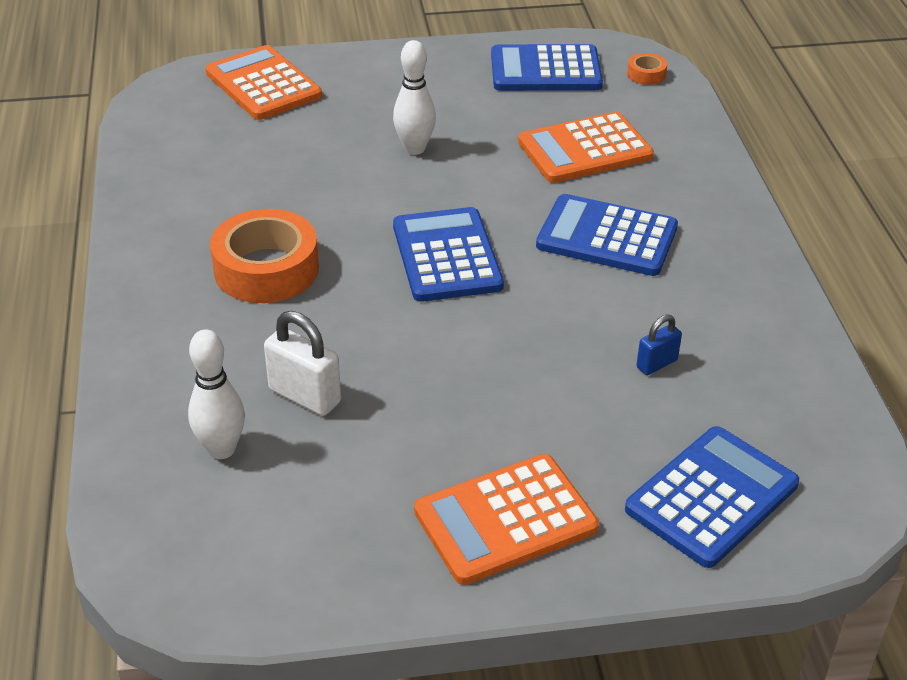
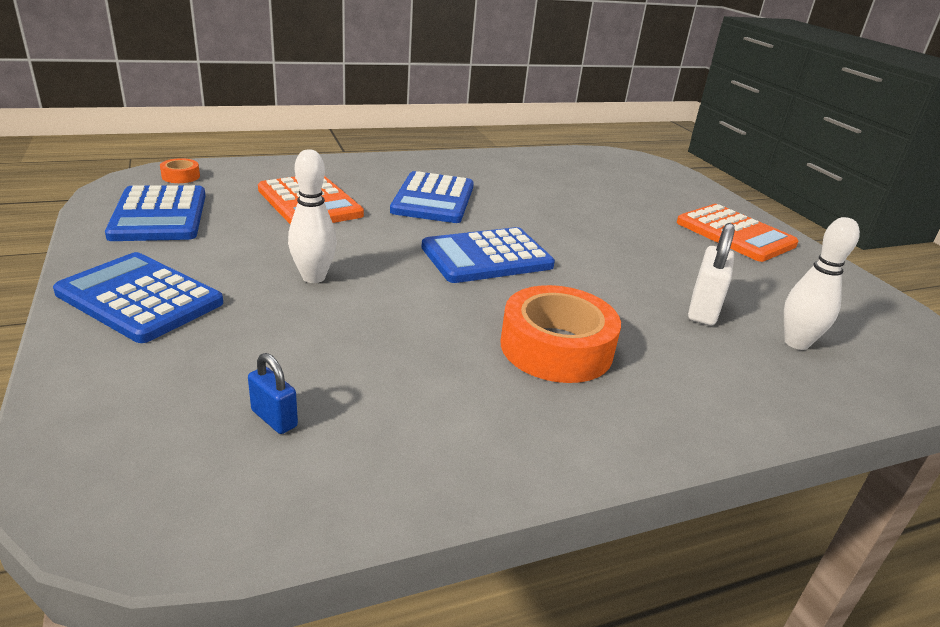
camera: 105 degrees left, 10 degrees down
(263, 84) = (140, 400): orange calculator -> none
(656, 364) = (562, 190): blue padlock -> blue padlock (274, 418)
(711, 497) = (658, 184): blue calculator -> blue calculator (140, 298)

